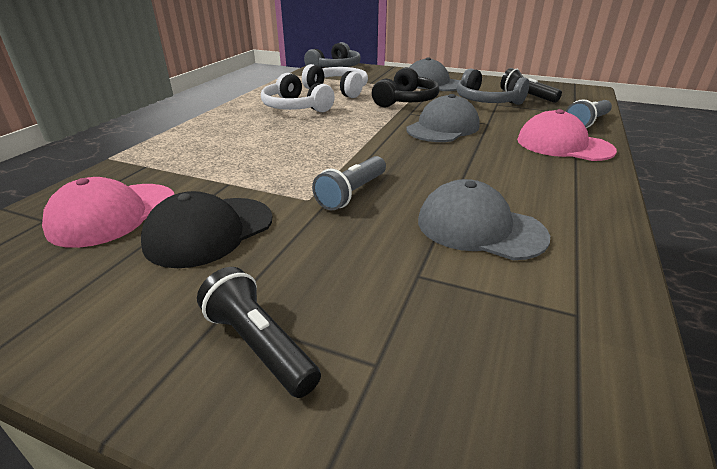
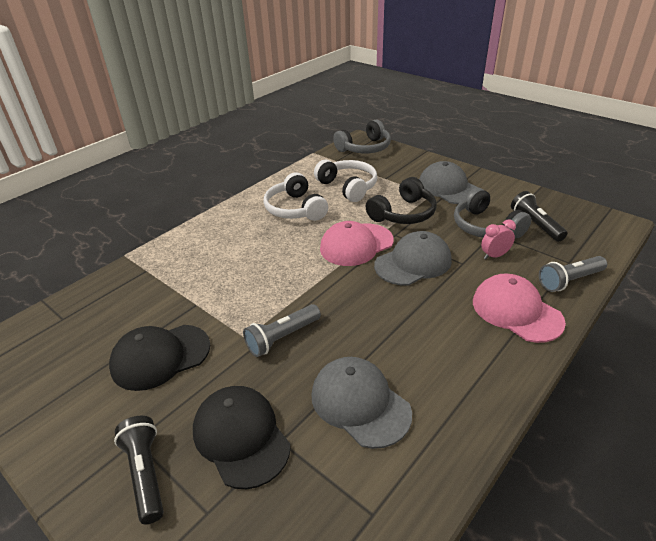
camera: 20 degrees right, 5 degrees up
(113, 214) = (106, 323): pink cap -> pink cap (356, 245)
(366, 281) = (241, 437): none -> black cap
(511, 116) = (494, 256): none -> pink clock

